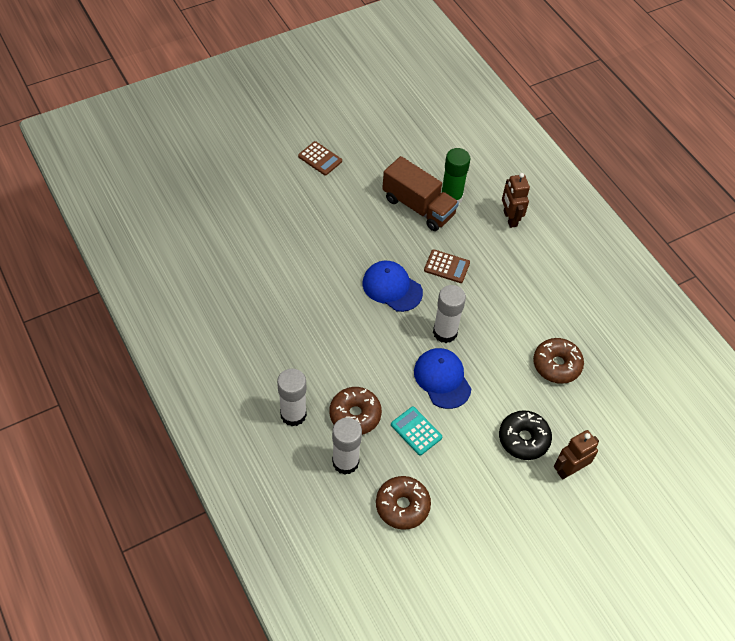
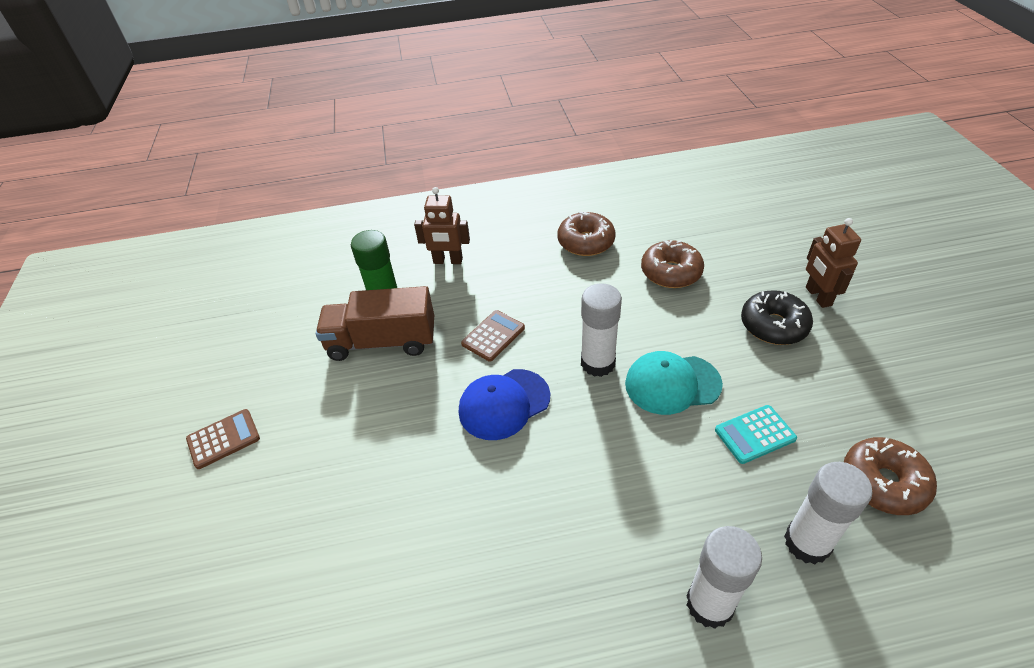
camera: 65 degrees left, 10 degrees down
(355, 415) = (720, 507): brown donut -> brown donut (586, 242)
(418, 207) = (382, 342): brown truck -> brown truck turned 150 degrees counterclockwise
(442, 379) = (672, 384): blue cap -> turquoise cap

